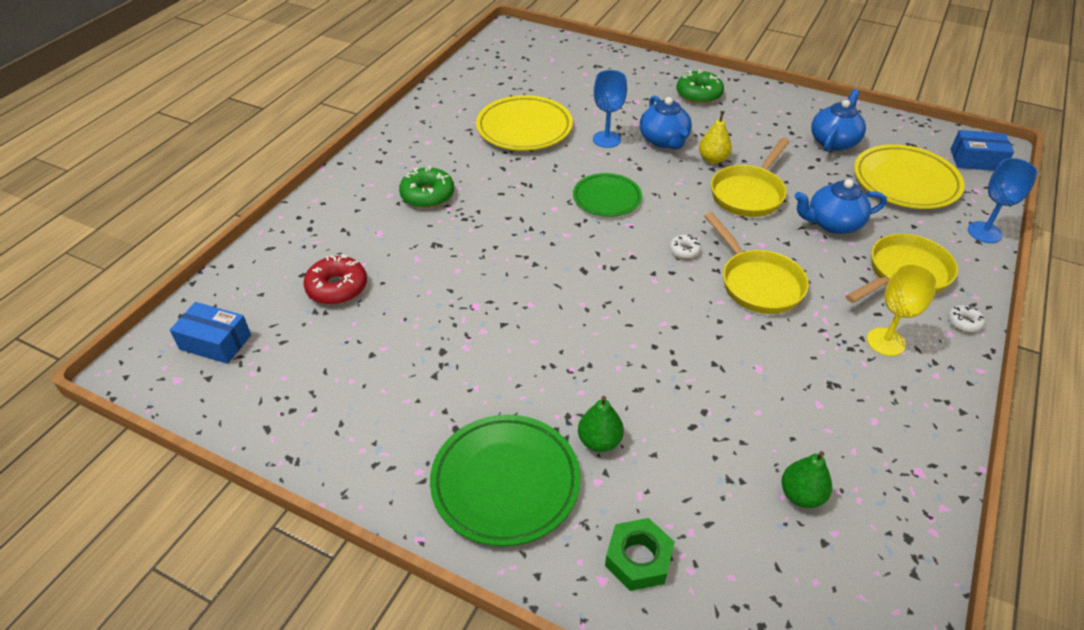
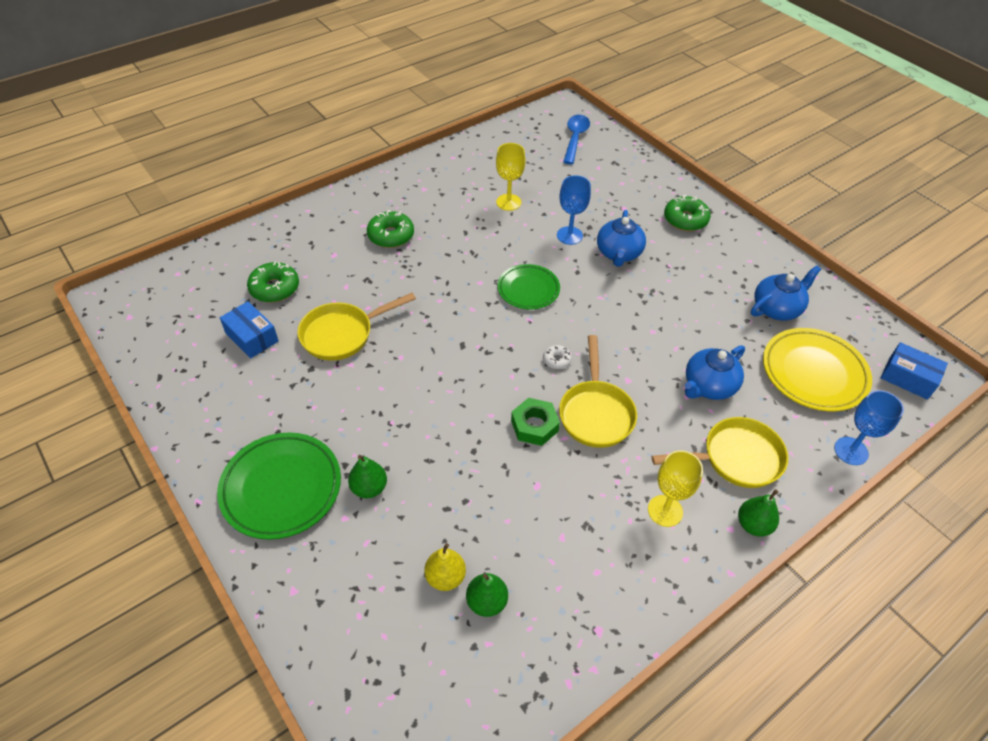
camera: 25 degrees right, 5 degrees up
(215, 342) = (170, 298): blue box -> blue box (252, 337)
(337, 287) = (274, 288): red donut -> green donut
(524, 128) = (508, 202): yellow plate -> yellow goblet
(543, 56) = (575, 138): none -> blue spoon
(638, 559) = (329, 588): green nut -> green nut (534, 426)
(713, 159) = (648, 286): yellow pear -> yellow pear (445, 577)
(749, 193) = (654, 330): yellow pan -> yellow pan (342, 334)
(833, 223) = (708, 386): blue teapot -> blue teapot turned 60 degrees counterclockwise
(964, 322) = (753, 525): white donut -> green pear

